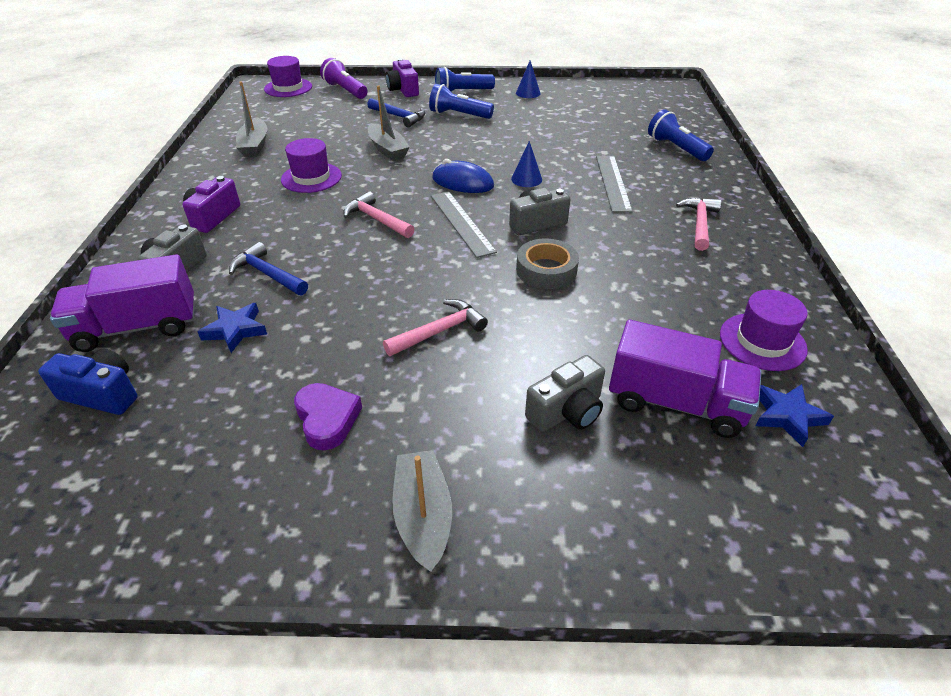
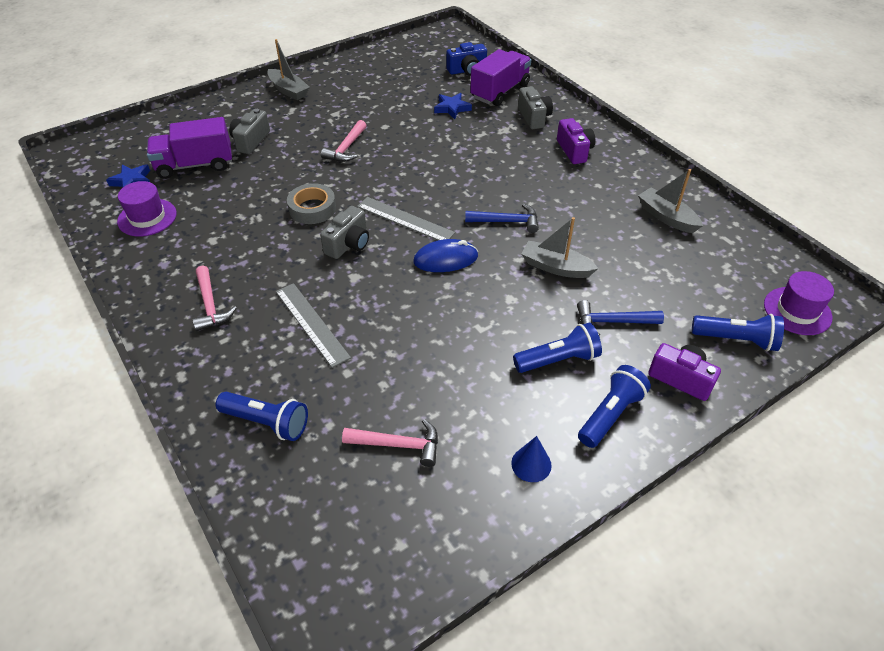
camera: 145 degrees right, 5 degrees up
(267, 274) = (480, 136): blue hammer -> blue hammer (506, 221)
(311, 178) = (567, 208): purple hat -> none
(327, 419) = (360, 99): purple heart -> none
(345, 91) = (736, 340): purple flashlight -> blue flashlight
(377, 219) = (467, 195): pink hammer -> pink hammer (398, 444)
(526, 179) = (395, 289): blue cone -> none

